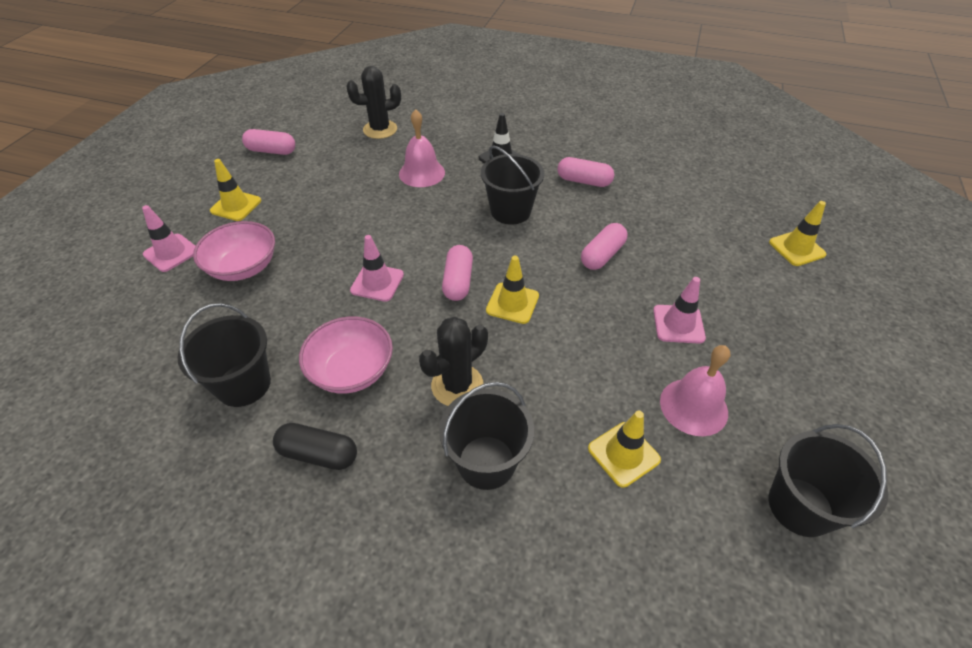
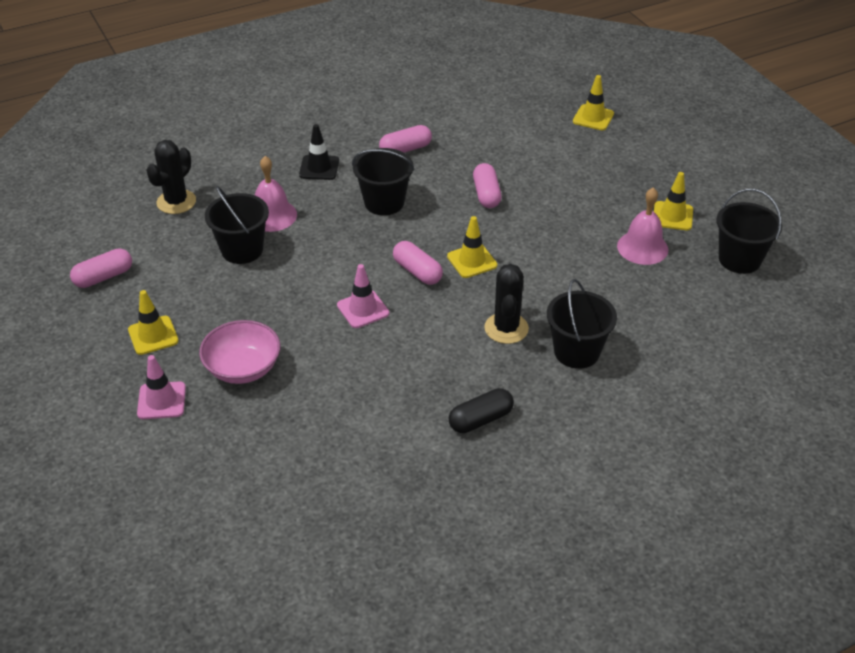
camera: 45 degrees left, 5 degrees down
(243, 384) = (373, 426): black bucket -> black bucket (242, 250)
(352, 371) = (430, 368): pink bowl -> none
(623, 454) = (637, 296): yellow traffic cone -> yellow traffic cone (672, 216)
(678, 324) = (582, 208): pink traffic cone -> none

